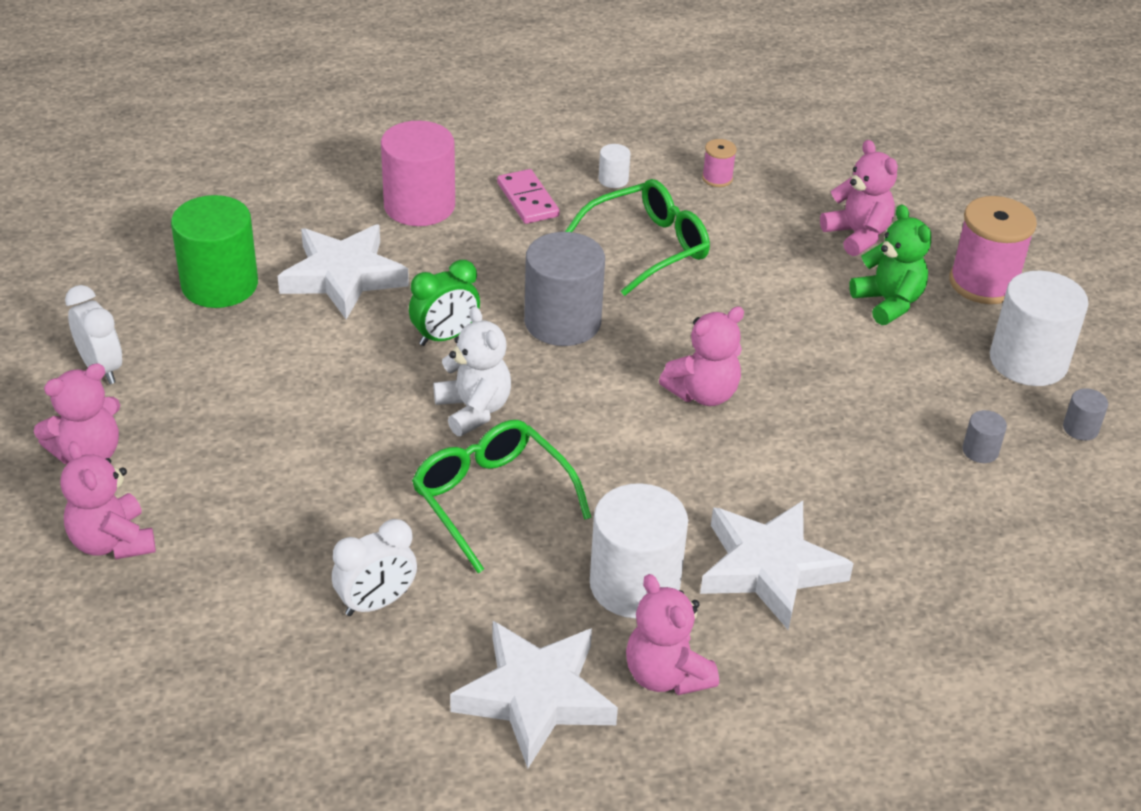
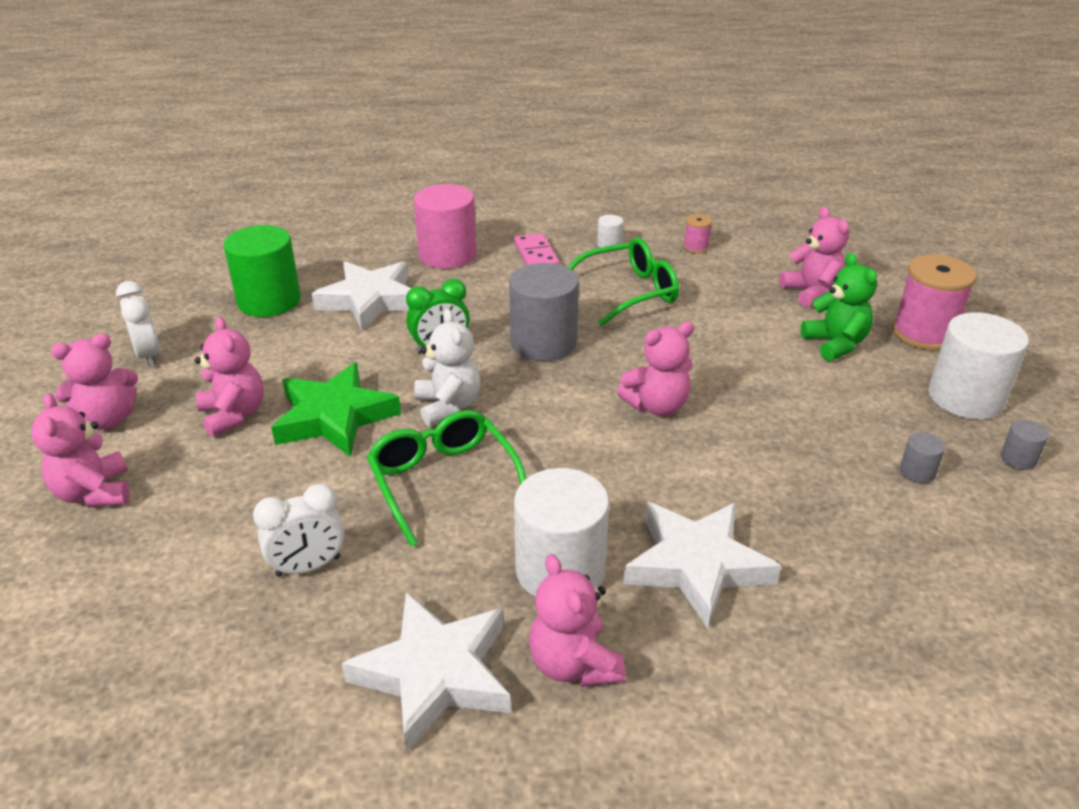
camera: 10 degrees right, 5 degrees down
(233, 438) = (234, 415): none -> pink teddy bear
(349, 432) = (334, 417): none -> green star

